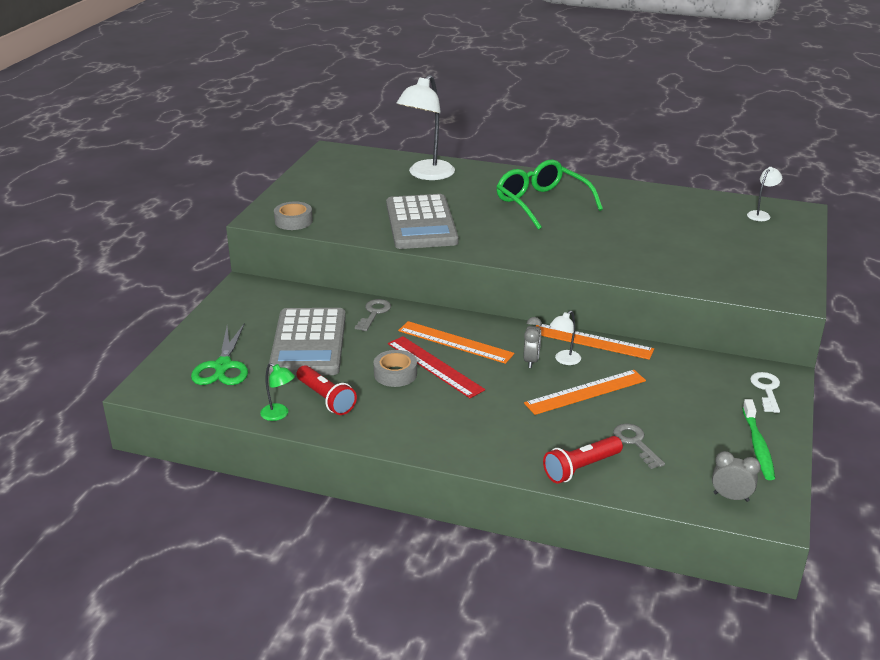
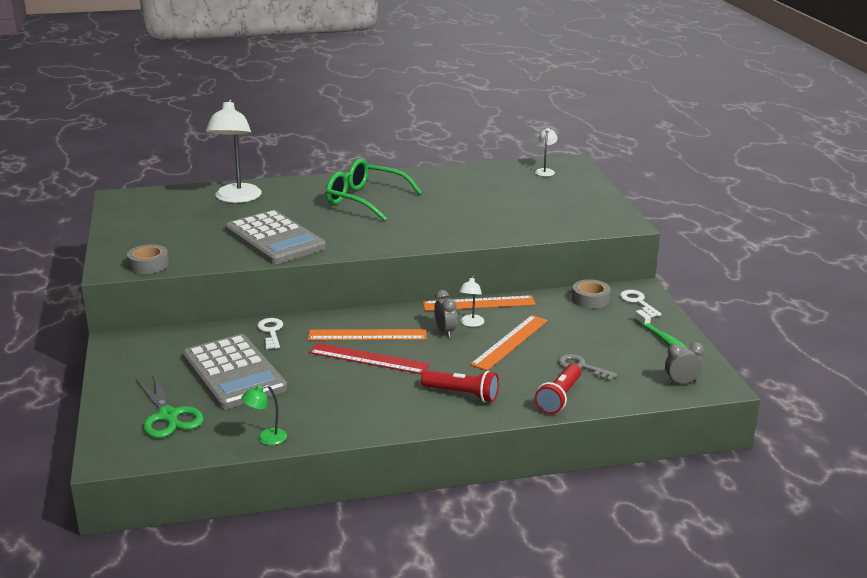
camera: 30 degrees left, 5 degrees down
(279, 415) = (266, 438): green lamp -> green lamp turned 150 degrees clockwise
(326, 399) = (297, 412): red flashlight -> red flashlight (462, 394)
(374, 313) = (271, 332): grey key -> white key
(395, 374) = (340, 374): grey tape -> grey tape (590, 299)

